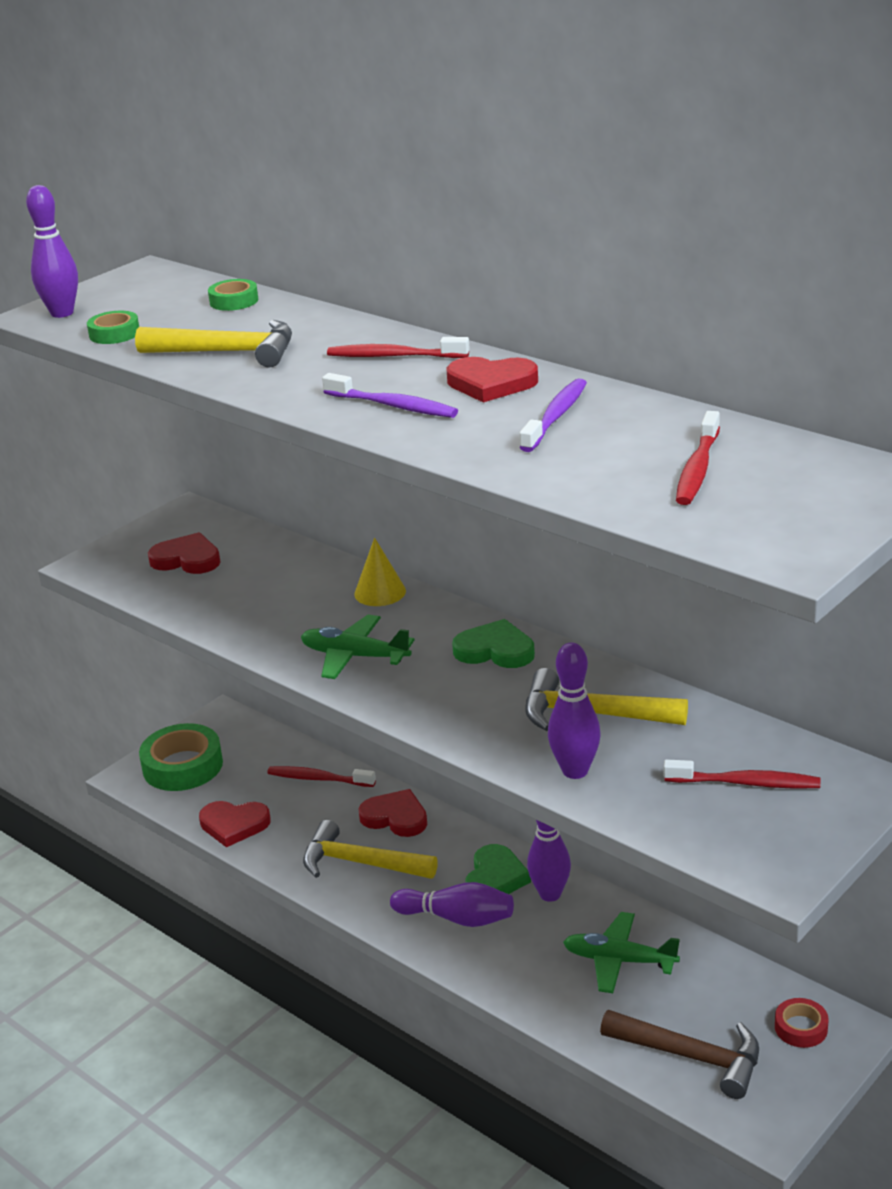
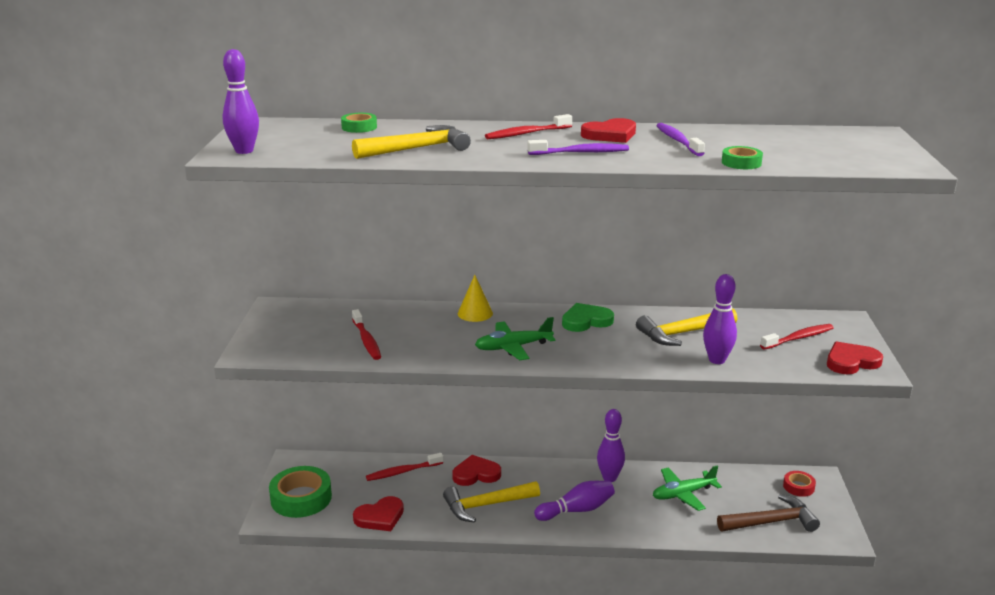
camera: 40 degrees left, 5 degrees down
(114, 334) = (312, 154): green tape -> green tape (741, 163)
(187, 559) = (319, 331): red heart -> red heart (851, 362)
(495, 878) = (571, 482): green heart -> none
(697, 469) = (794, 146): red toothbrush -> red toothbrush (366, 340)

